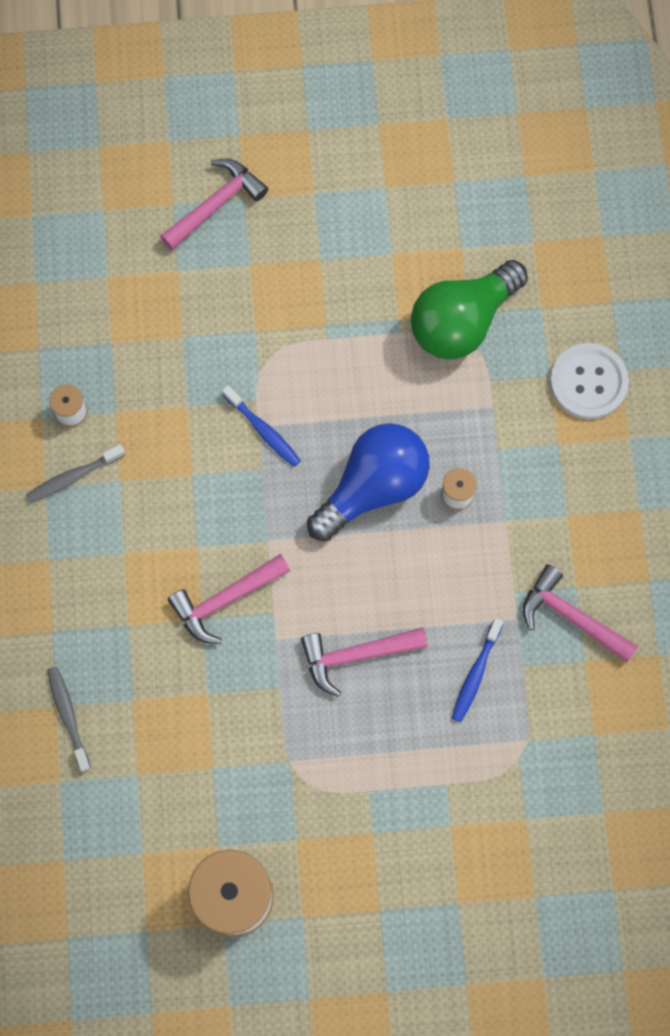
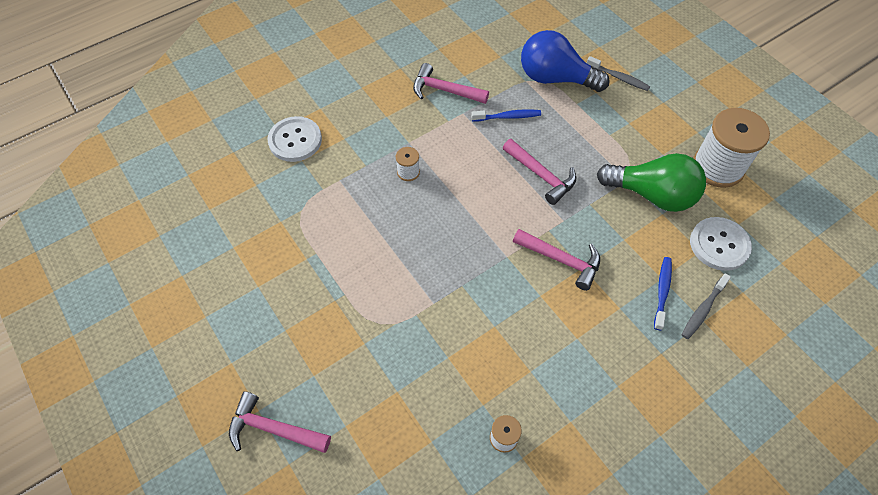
camera: 120 degrees left, 15 degrees down
(73, 477) = (550, 405): grey toothbrush -> grey toothbrush (619, 78)
(131, 803) = (719, 245): none -> white button
(263, 430) = (435, 298): blue toothbrush -> blue toothbrush (662, 291)
(373, 487) = (432, 216): blue light bulb -> blue light bulb (555, 78)
(462, 321) = (289, 222): green light bulb -> green light bulb (652, 195)
(571, 617) = (444, 90): pink hammer -> pink hammer turned 105 degrees clockwise

